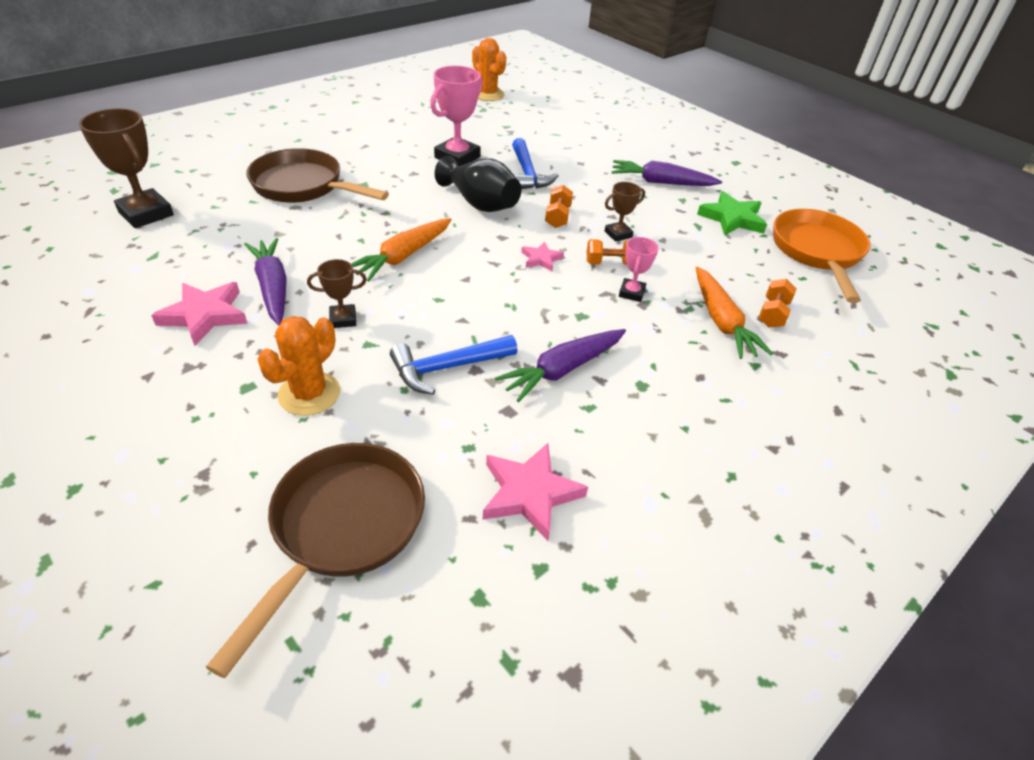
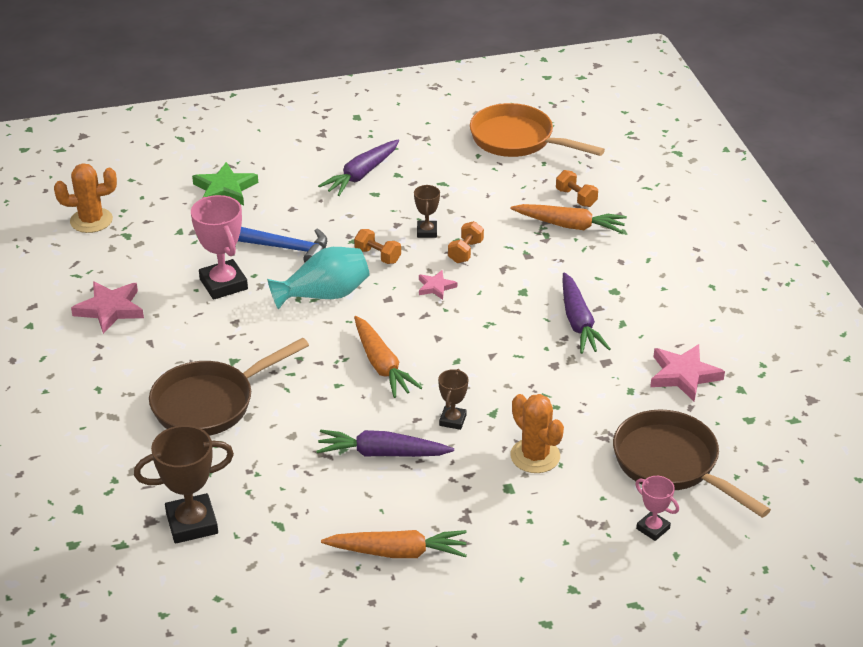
camera: 60 degrees left, 5 degrees down
(124, 333) = (398, 552): none -> orange carrot
(205, 315) = (399, 500): pink star -> pink star (110, 309)
(447, 368) = (544, 379): blue hammer -> none
(480, 204) = (324, 295): black vase -> turquoise vase
(631, 293) = (510, 255): pink trophy -> pink trophy (653, 528)
(732, 218) = (444, 160): green star -> green star (225, 189)

